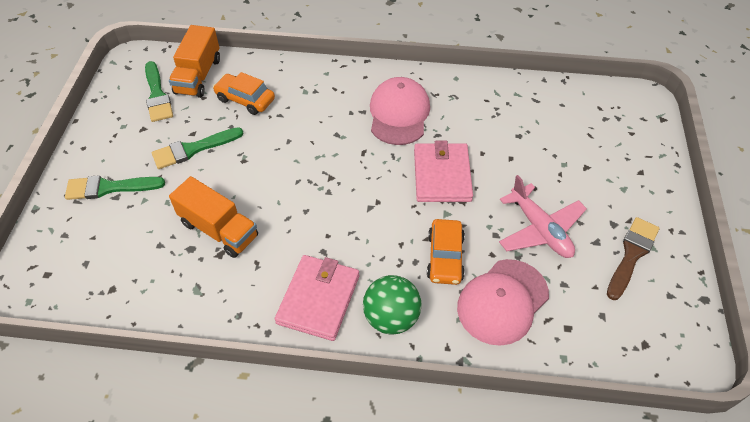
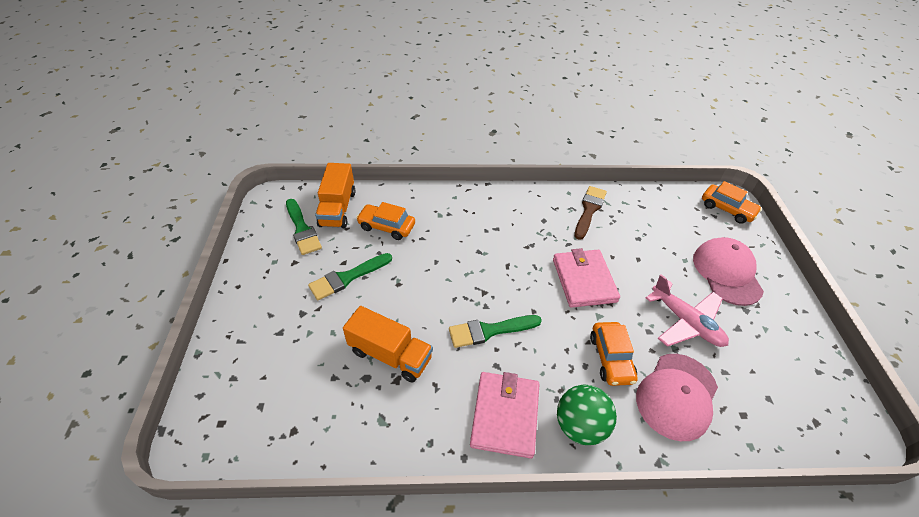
camera: 10 degrees left, 5 degrees down
(109, 188) = (272, 324): green brush -> green brush (490, 331)
(399, 114) = (529, 228): pink cap -> pink cap (727, 273)
(631, 255) = (772, 337): brown brush -> brown brush (589, 210)
(636, 111) = (727, 209): none -> orange car

